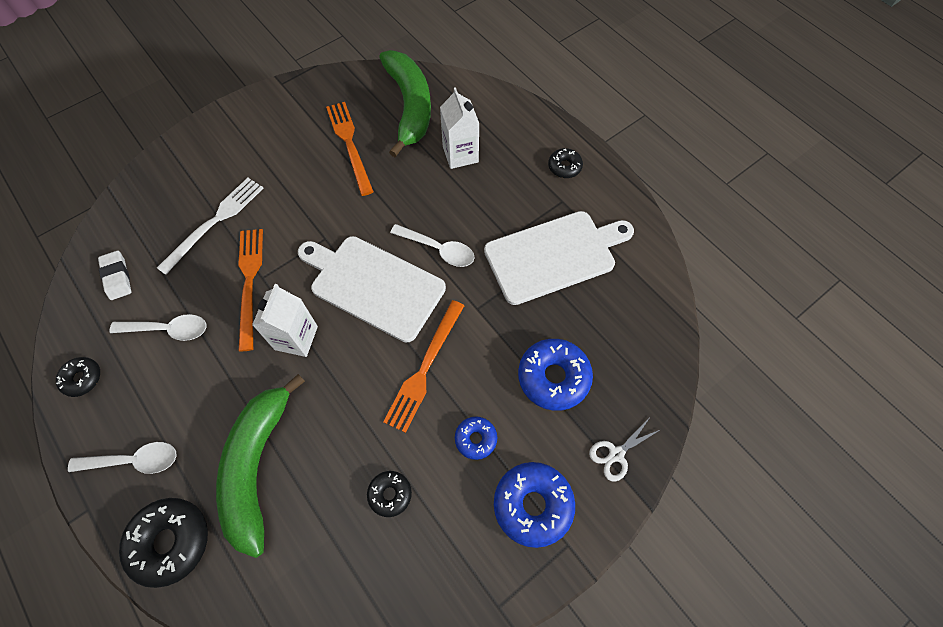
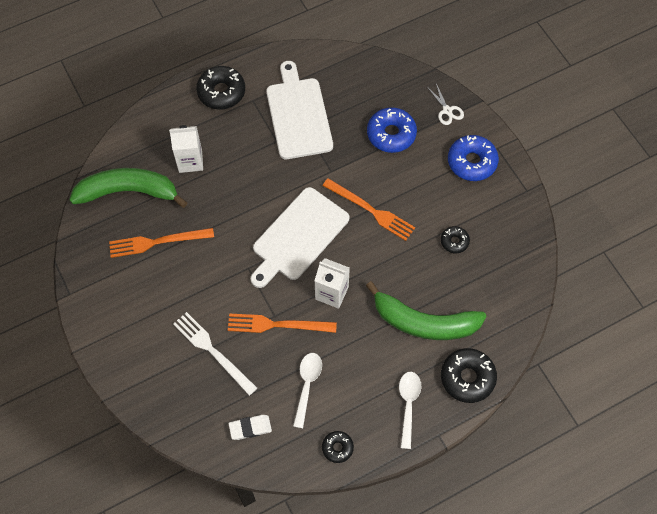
camera: 80 degrees left, 0 degrees up
(438, 249) = (276, 189): white spoon -> none
(475, 439) = (426, 187): blue donut -> none
(564, 167) = (221, 92): black donut -> black donut, size x1.80

